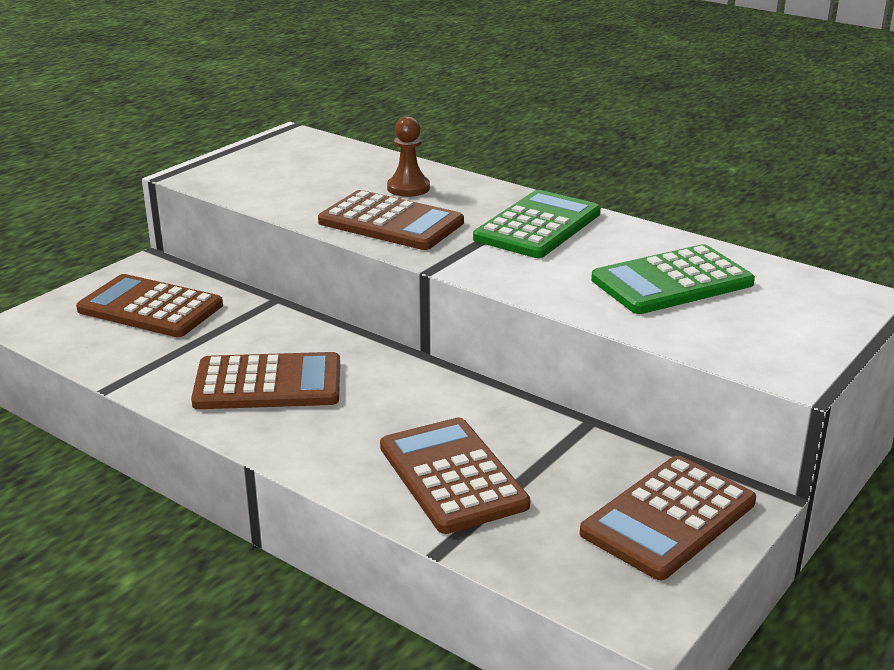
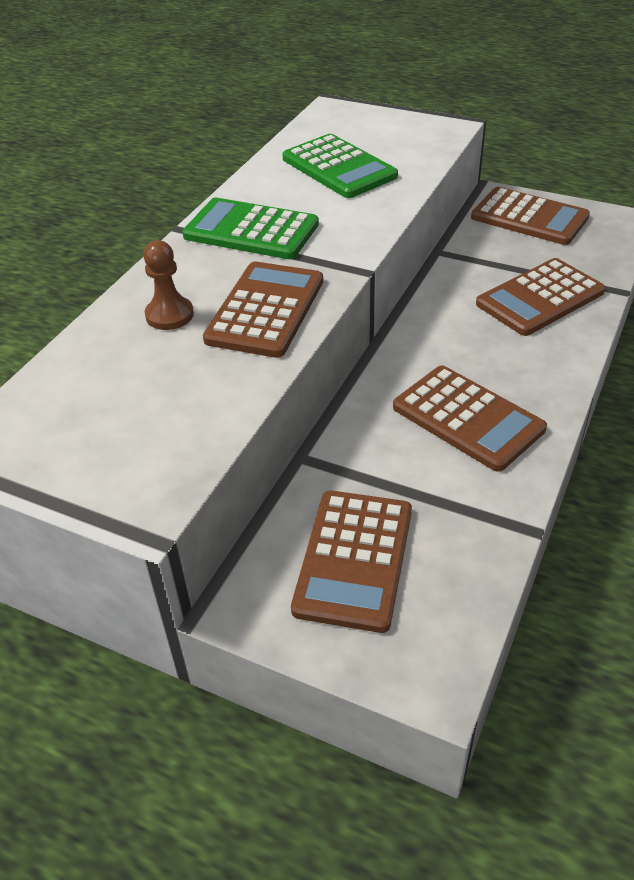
camera: 100 degrees left, 15 degrees up
(268, 383) = (468, 418): brown calculator -> brown calculator turned 150 degrees clockwise

